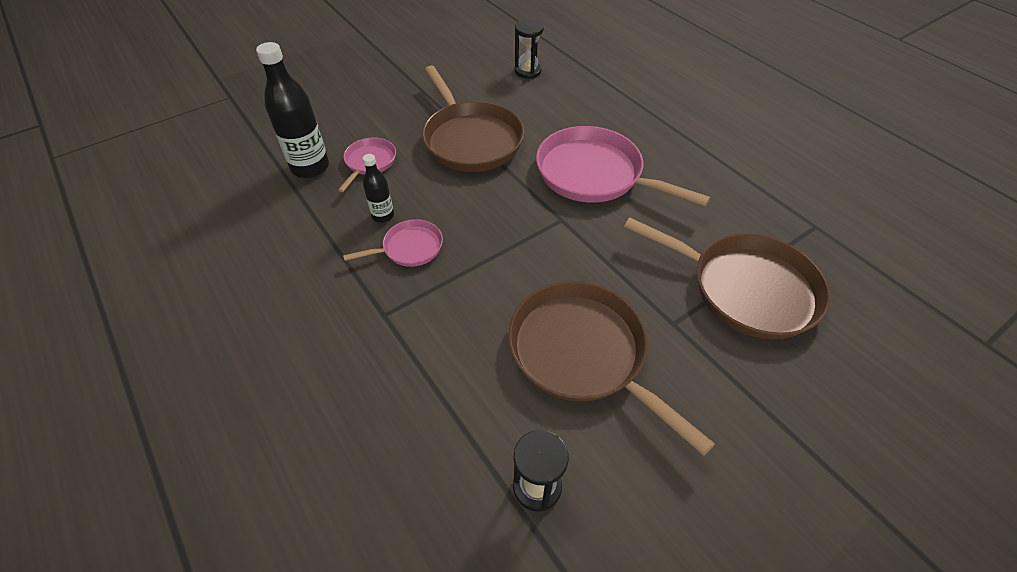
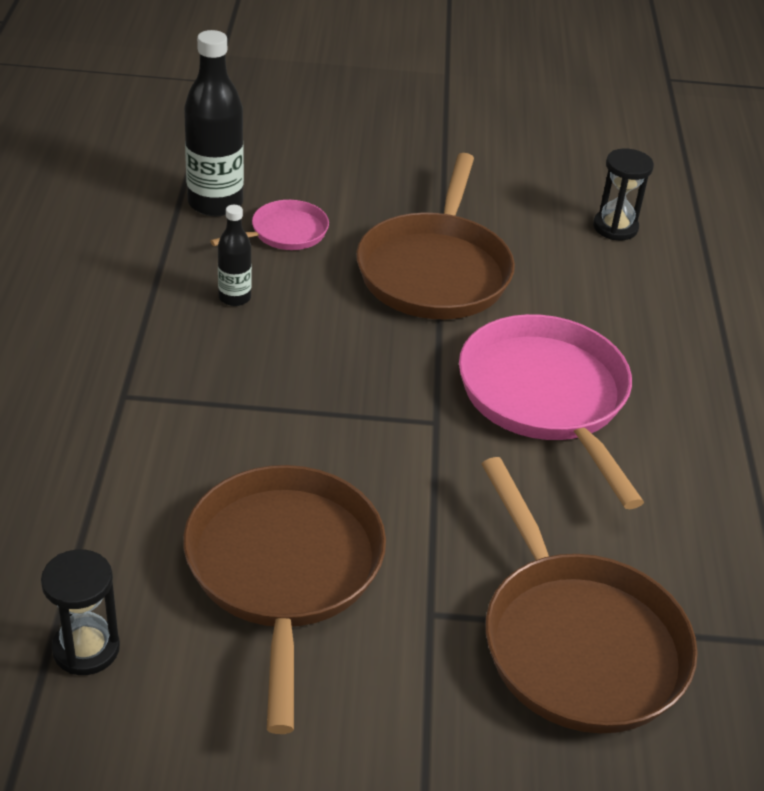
camera: 35 degrees right, 10 degrees down
(409, 248) = (224, 347): pink pan -> none

